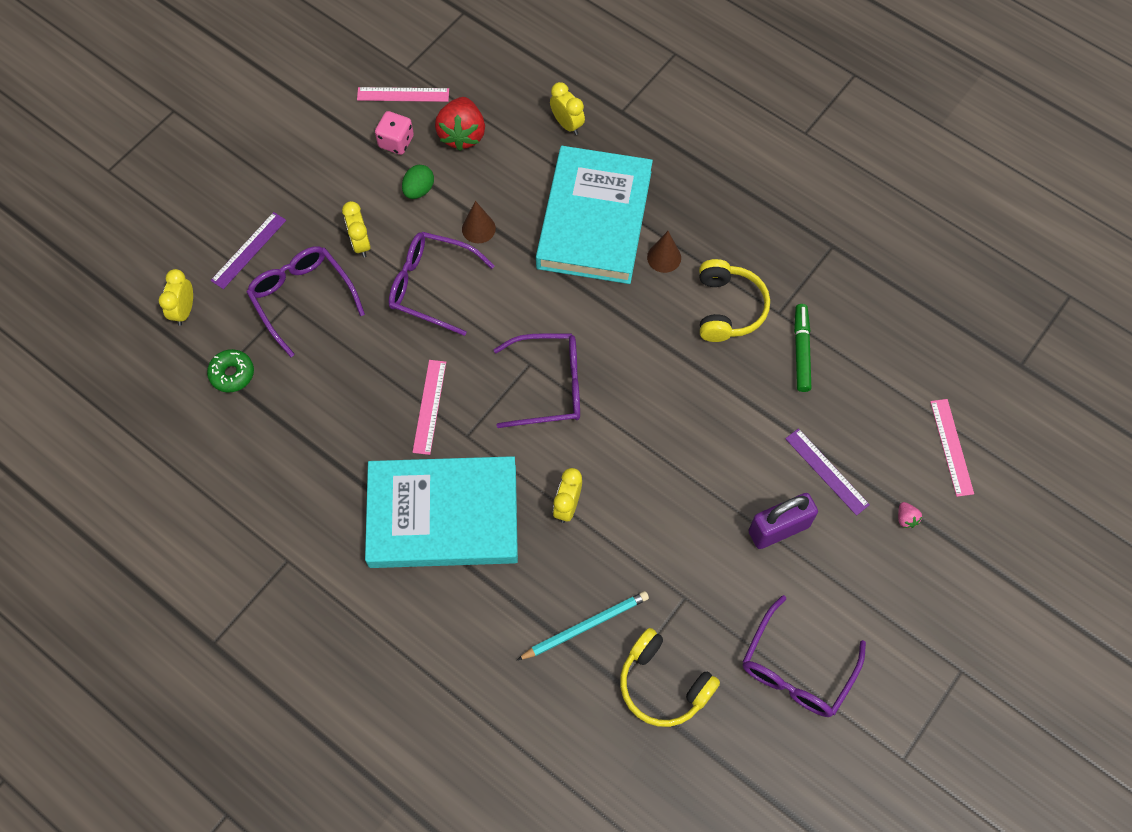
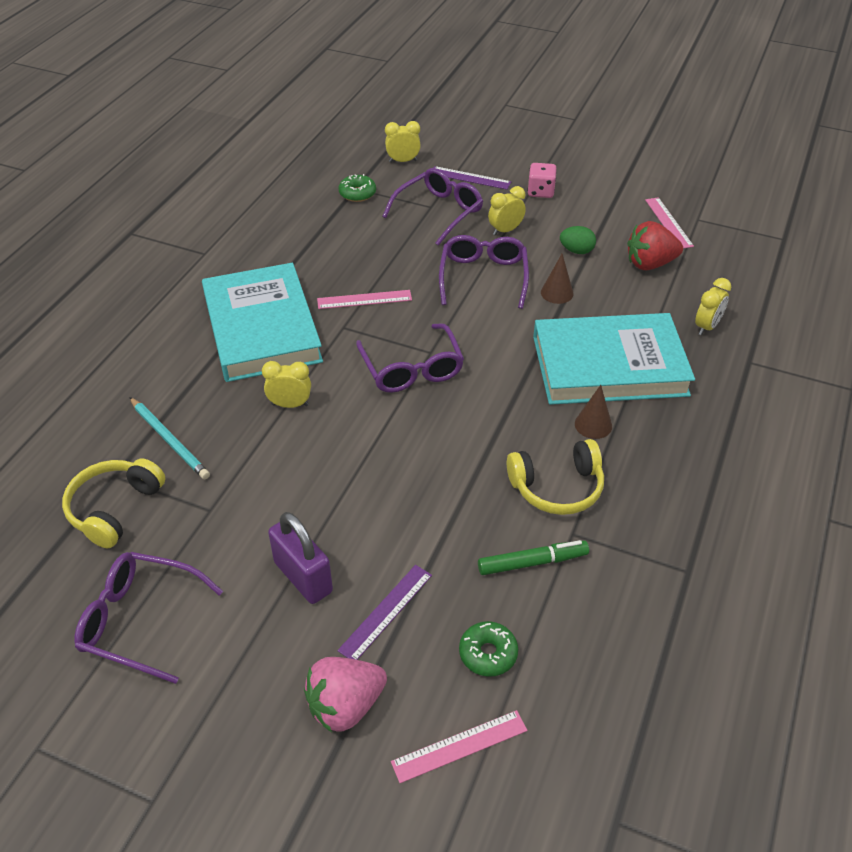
camera: 75 degrees right, 20 degrees down
(396, 142) = (617, 229): pink dice -> pink dice (540, 192)
(879, 407) = (488, 654): none -> green donut
(906, 518) = (345, 706): pink strawberry -> pink strawberry, size x2.38

